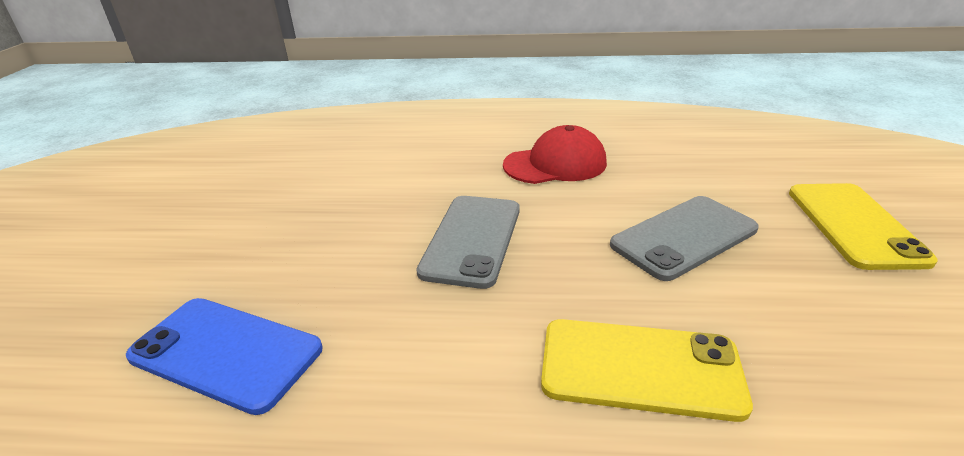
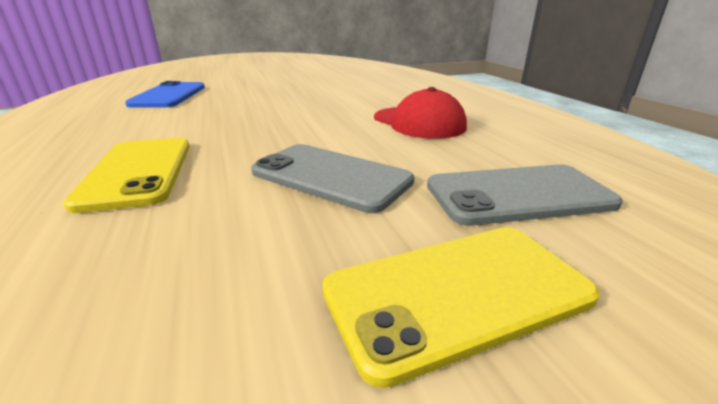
camera: 65 degrees right, 5 degrees down
(472, 239) = (282, 116): grey phone -> grey phone (518, 195)

